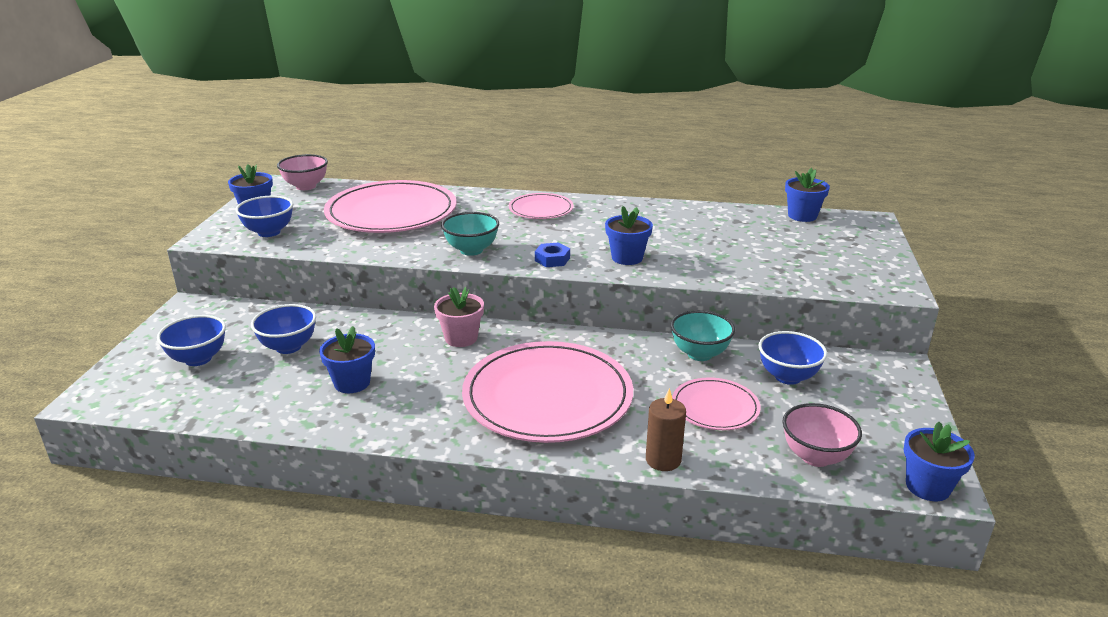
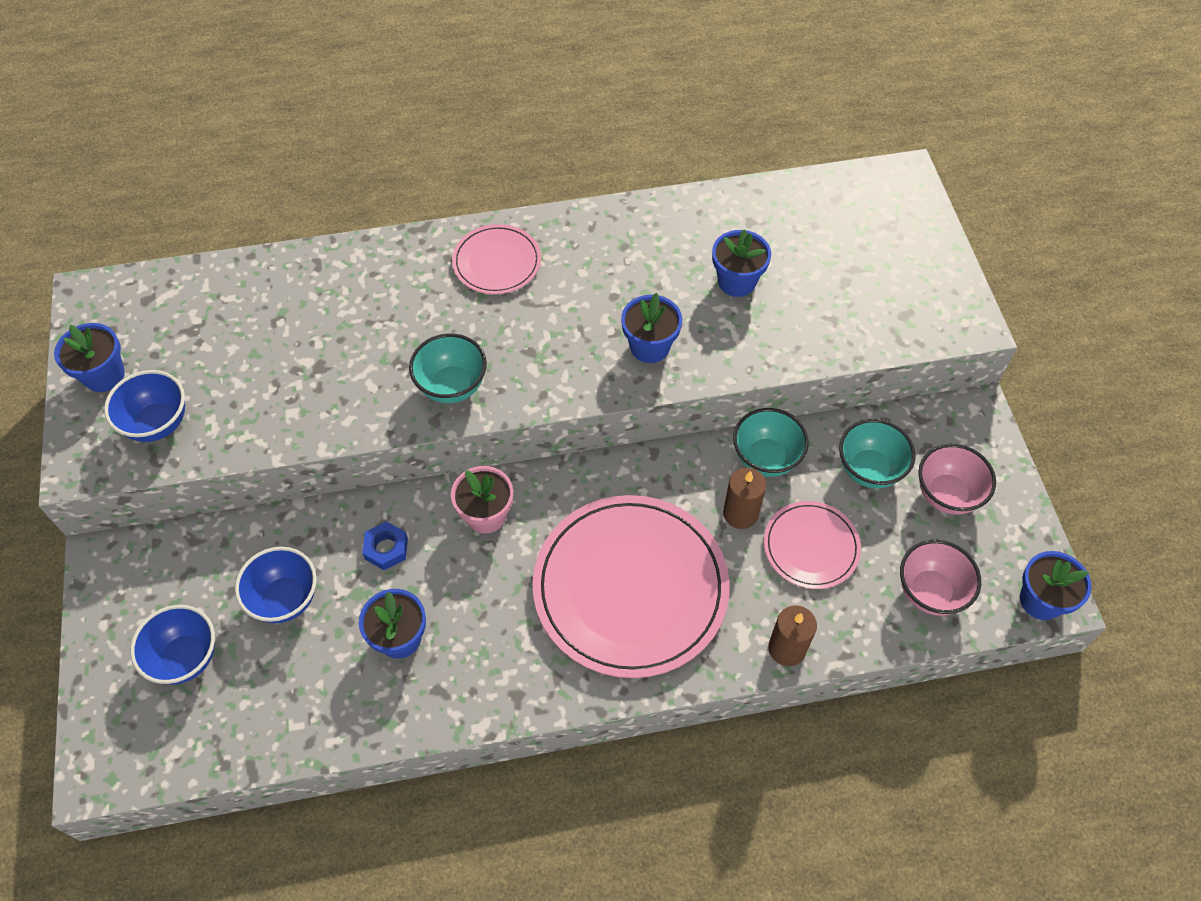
camera: 20 degrees left, 30 degrees up
(306, 186) = (139, 292): pink bowl -> pink bowl (947, 495)
(391, 212) = (300, 326): pink plate -> none
(552, 259) = (561, 377): blue nut -> blue nut (386, 548)
(662, 377) = (740, 513): none -> brown candle
(787, 377) = (869, 470): blue bowl -> turquoise bowl
(802, 216) = (824, 188): blue flower pot -> blue flower pot (736, 281)

